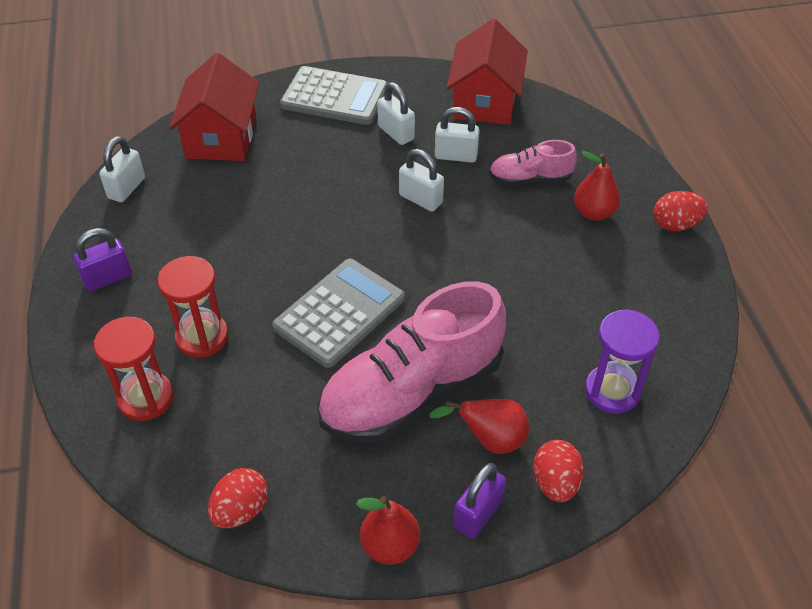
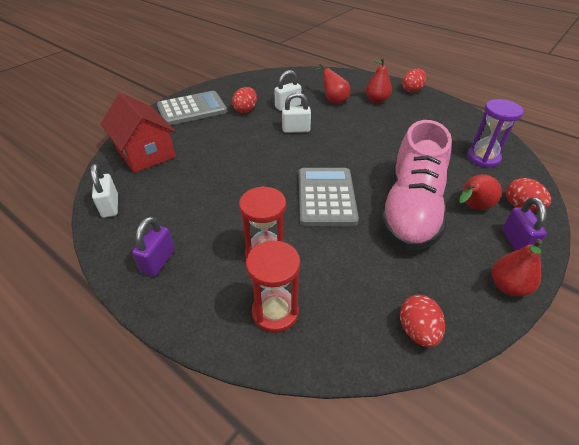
camera: 40 degrees left, 5 degrees down
(396, 133) = (245, 110): white padlock -> red egg
(485, 101) = (271, 82): red house -> none
(530, 179) = (333, 100): pink shoe -> red pear

